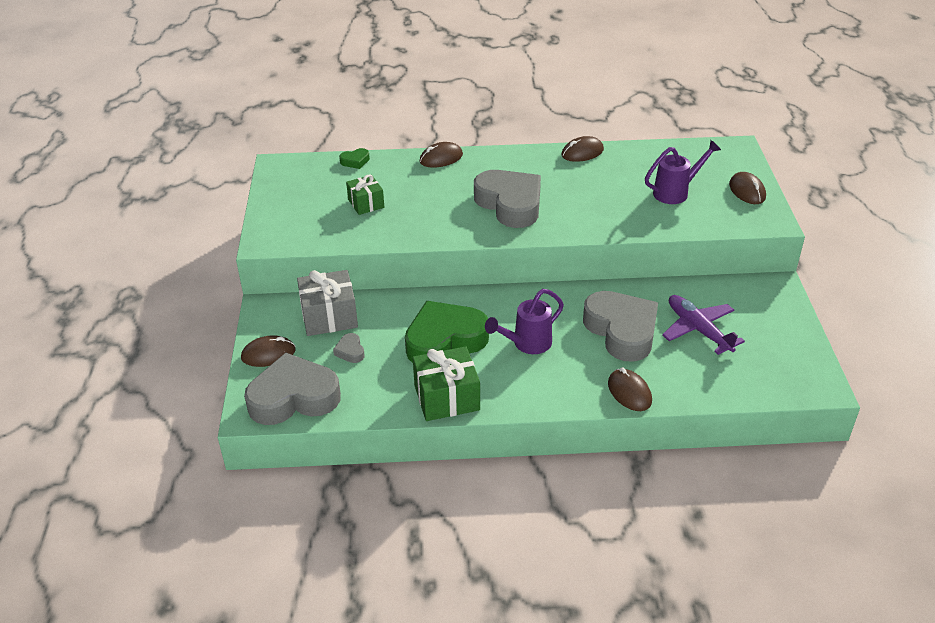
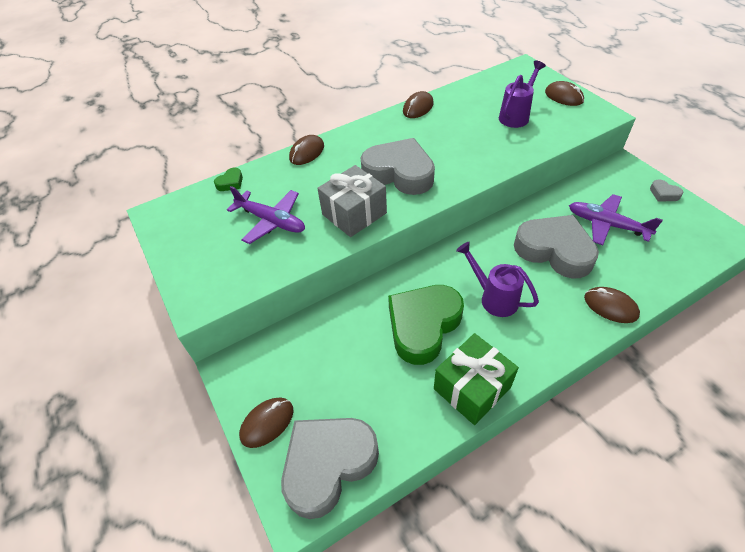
camera: 25 degrees left, 10 degrees up
(329, 316) = (299, 349): grey gift -> grey gift (354, 213)
(350, 351) = (346, 379): grey heart -> grey heart (663, 194)
(366, 203) = (271, 221): green gift -> purple plane
(526, 344) = (493, 297): purple watering can -> purple watering can turned 105 degrees clockwise

